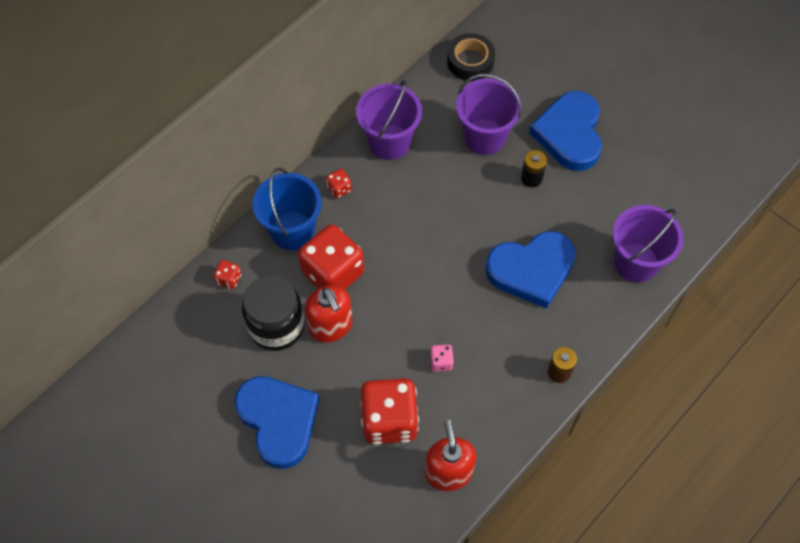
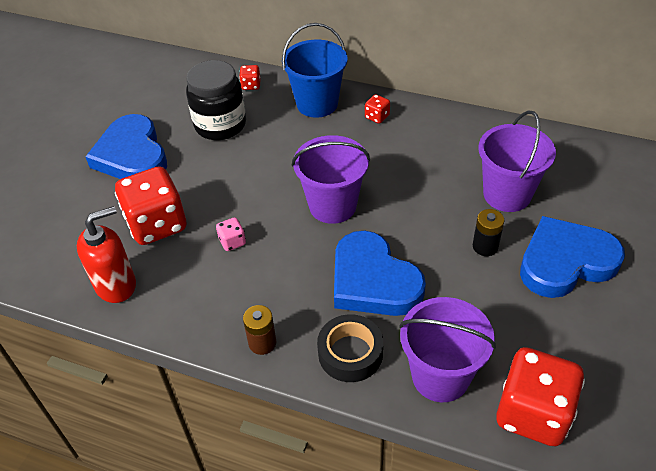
camera: 70 degrees right, 15 degrees down
(278, 421) = (132, 155): blue heart -> blue heart turned 120 degrees clockwise
(331, 326) = (235, 156): red soap dispenser -> none
(333, 273) = (289, 140): red dice -> red dice (533, 413)
(389, 142) = (449, 131): purple bucket -> purple bucket (332, 206)
(470, 61) = (586, 156): black tape -> black tape (350, 353)

